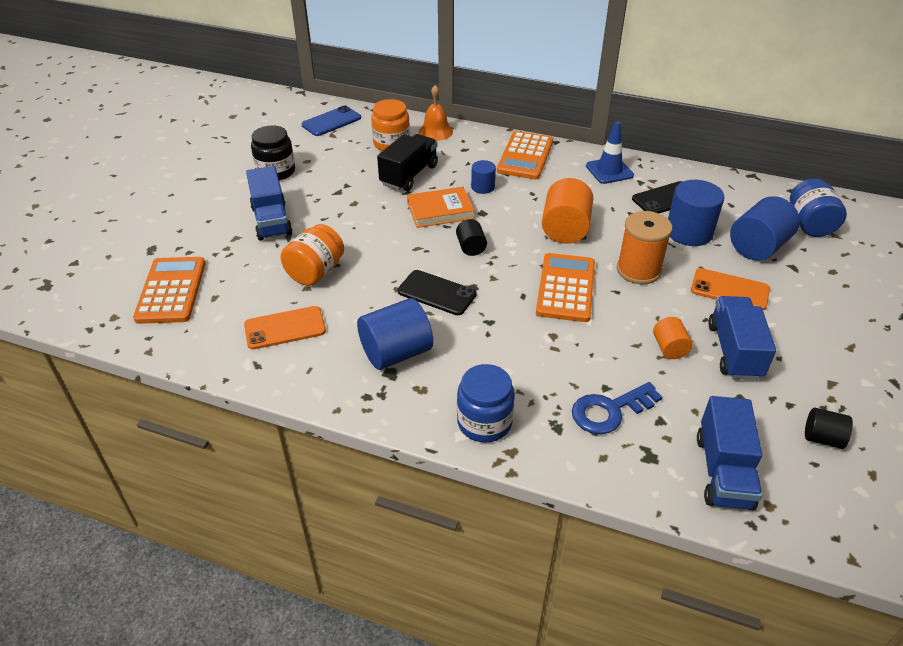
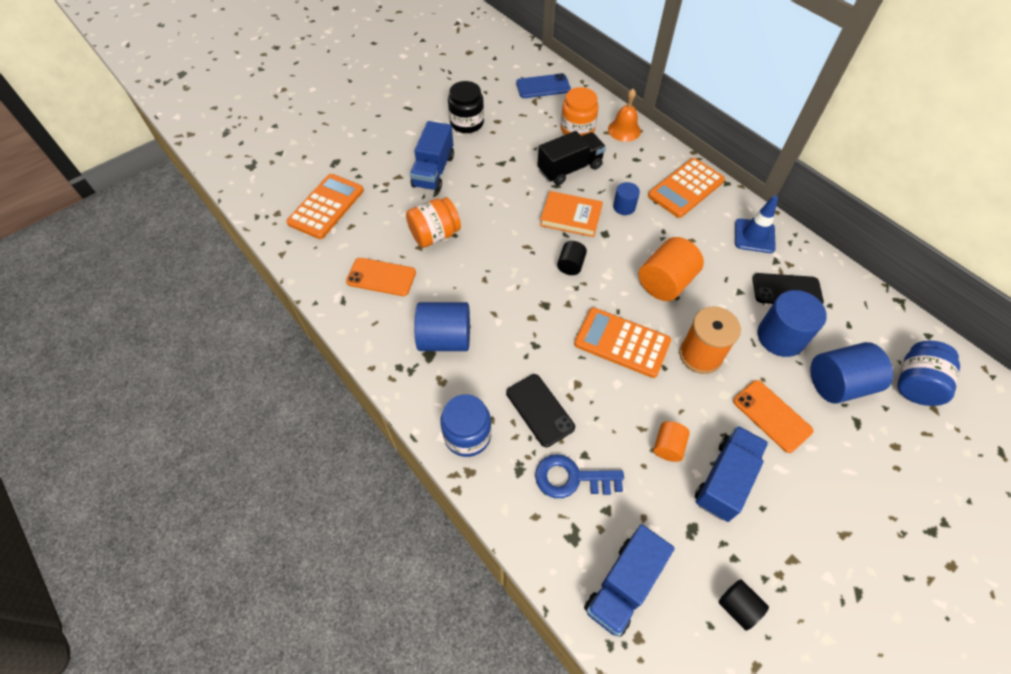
camera: 30 degrees right, 15 degrees up
(436, 293) = (512, 297): black phone -> black phone (540, 410)
(566, 288) = (622, 343): orange calculator -> orange calculator turned 105 degrees counterclockwise

